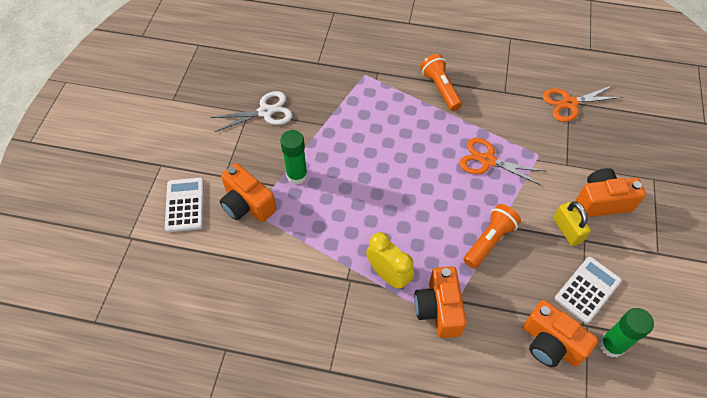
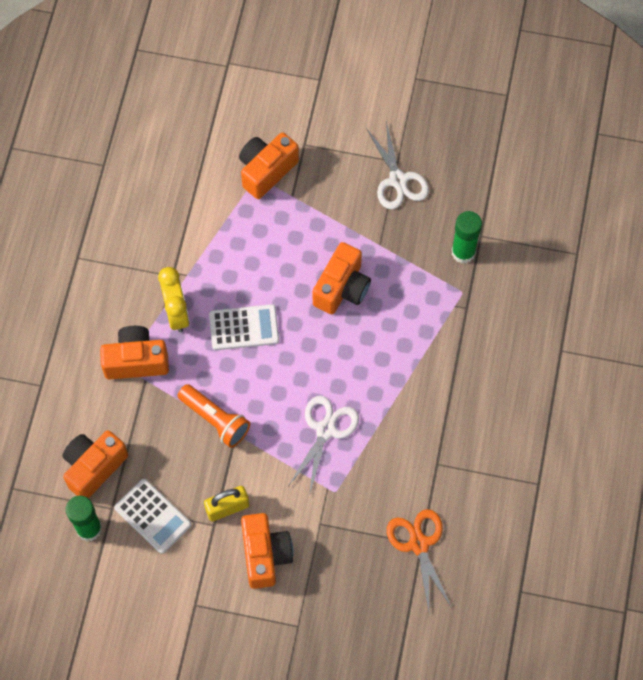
camera: 90 degrees right, 10 degrees up
(185, 205) = (267, 110): white calculator -> white calculator (244, 328)
(297, 175) = (304, 219): green glue stick -> green glue stick (463, 252)
(362, 149) = (342, 288): none -> orange camera
(388, 275) = (176, 313): yellow clock -> yellow clock turned 60 degrees counterclockwise
(440, 88) = (440, 383): orange flashlight -> none
(487, 160) = (326, 430): orange scissors -> white scissors

